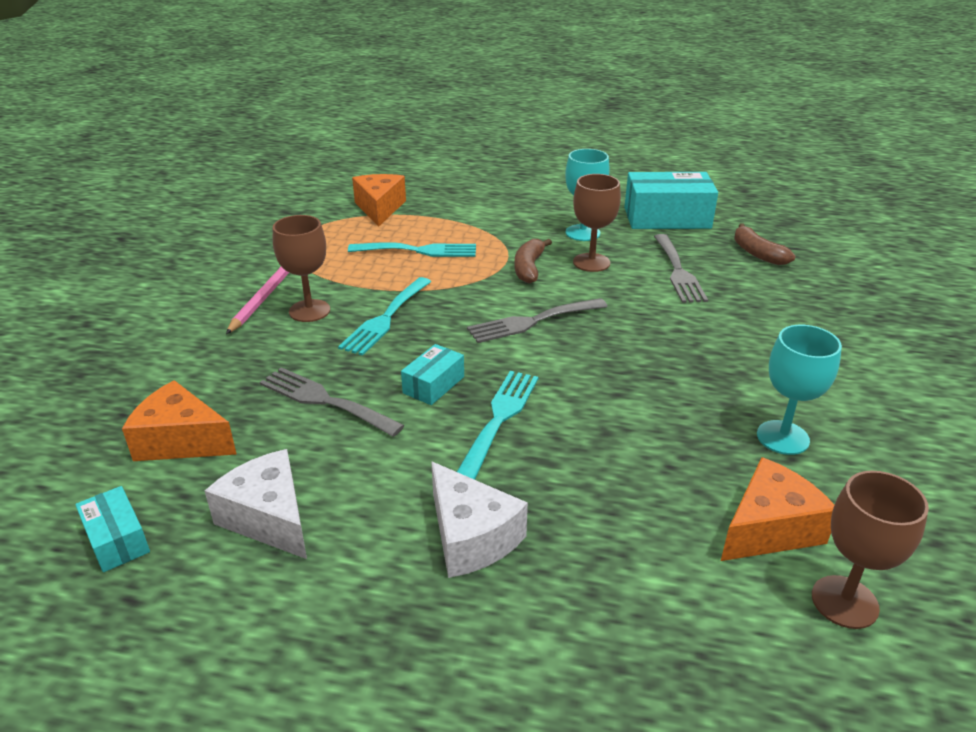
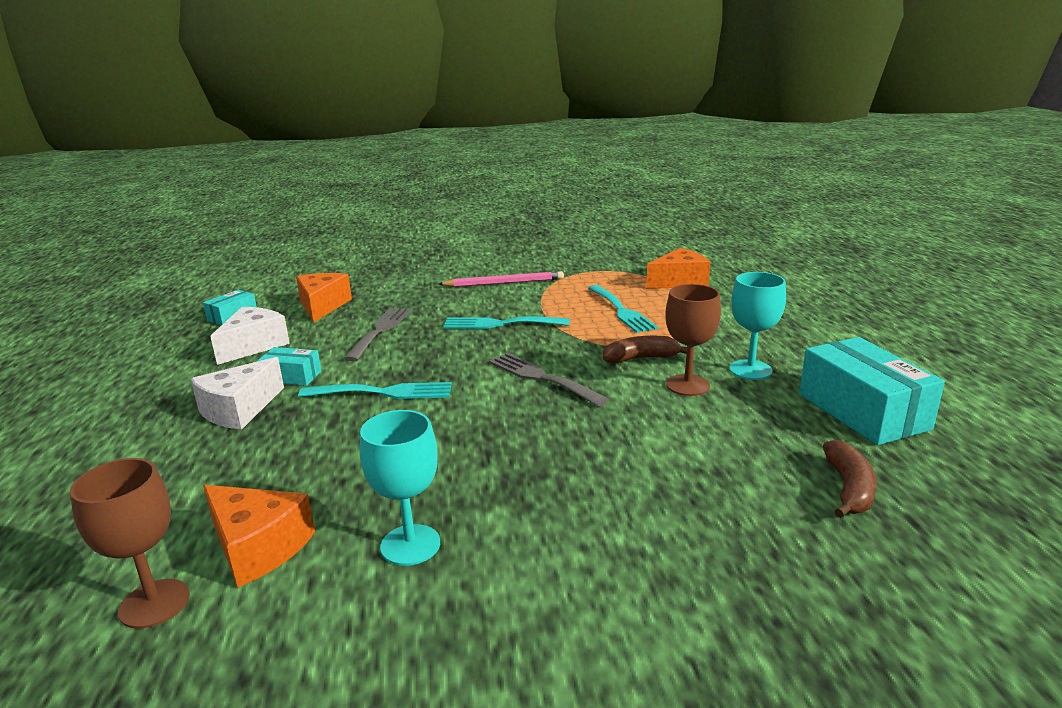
camera: 70 degrees right, 10 degrees down
(309, 311) = (491, 299): brown goblet -> none
(433, 385) = (417, 359): turquoise box -> turquoise box (292, 376)
(678, 271) = (725, 437): grey fork -> none
(757, 253) = (848, 489): brown banana -> brown banana turned 150 degrees clockwise

